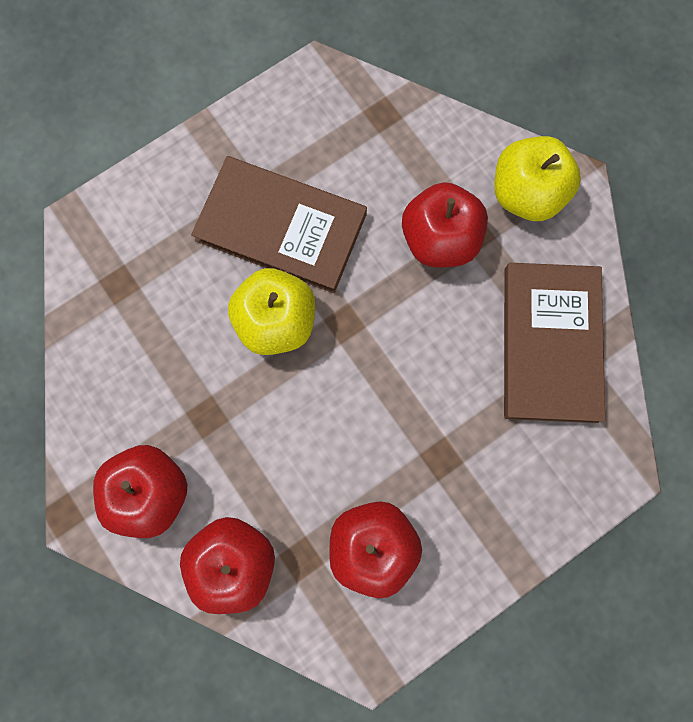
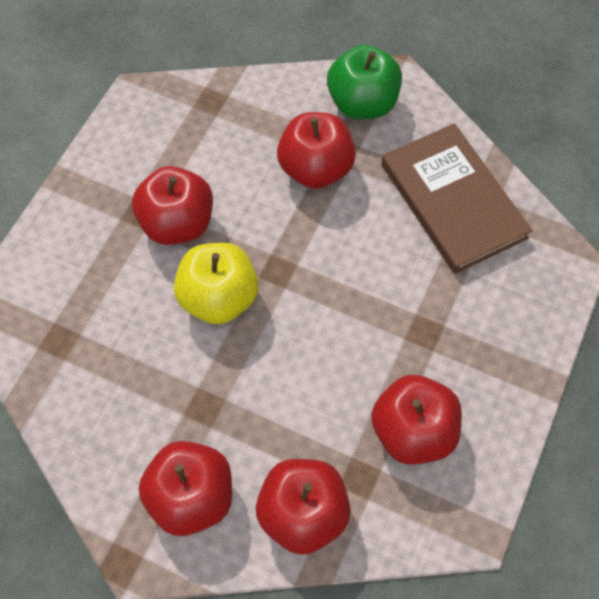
camera: 30 degrees left, 15 degrees down
(281, 227) = (177, 224): brown book -> red apple
(526, 194) = (362, 104): yellow apple -> green apple

